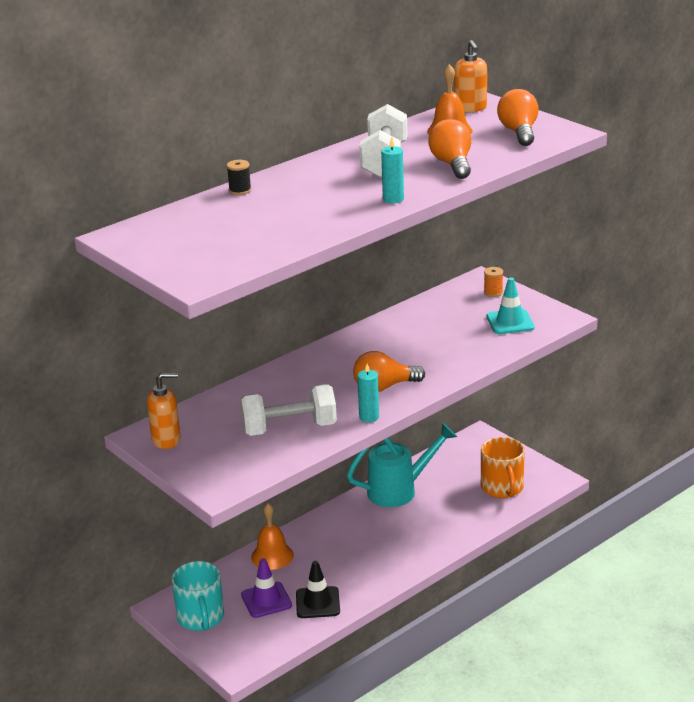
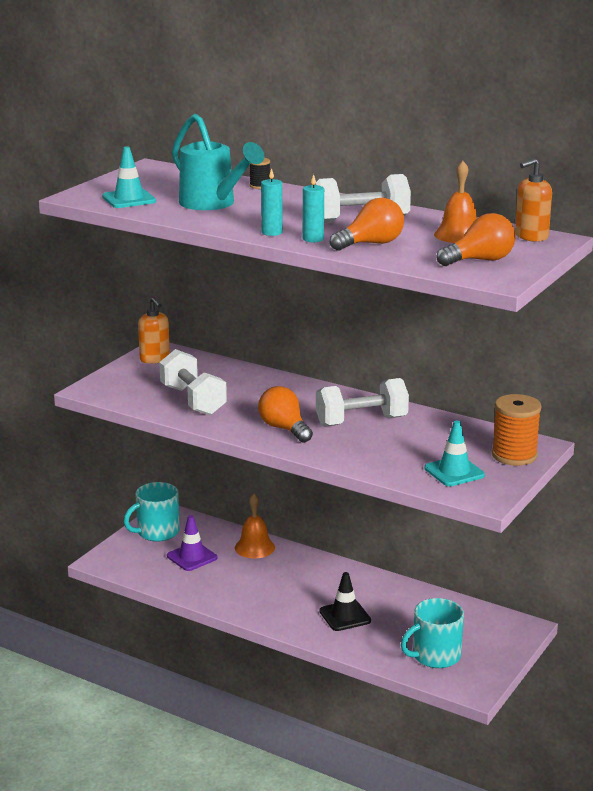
camera: 70 degrees right, 5 degrees down
(231, 255) = (129, 199): none -> turquoise traffic cone
(317, 603) = (198, 582): black traffic cone -> black traffic cone (345, 616)
(369, 417) = (227, 430): turquoise candle -> turquoise candle (313, 239)
(391, 347) = (361, 421): none -> white dumbbell
(400, 490) = (393, 595): turquoise watering can -> turquoise watering can (213, 204)
(493, 292) = (514, 455): orange spool -> orange spool, size x2.05
(502, 488) = (435, 656): orange mug -> turquoise mug

